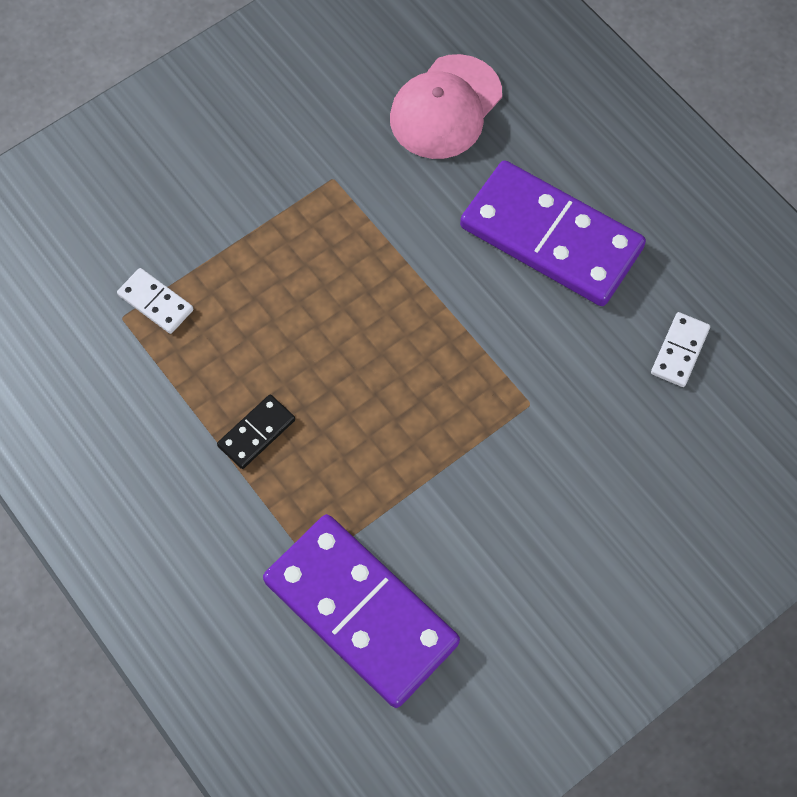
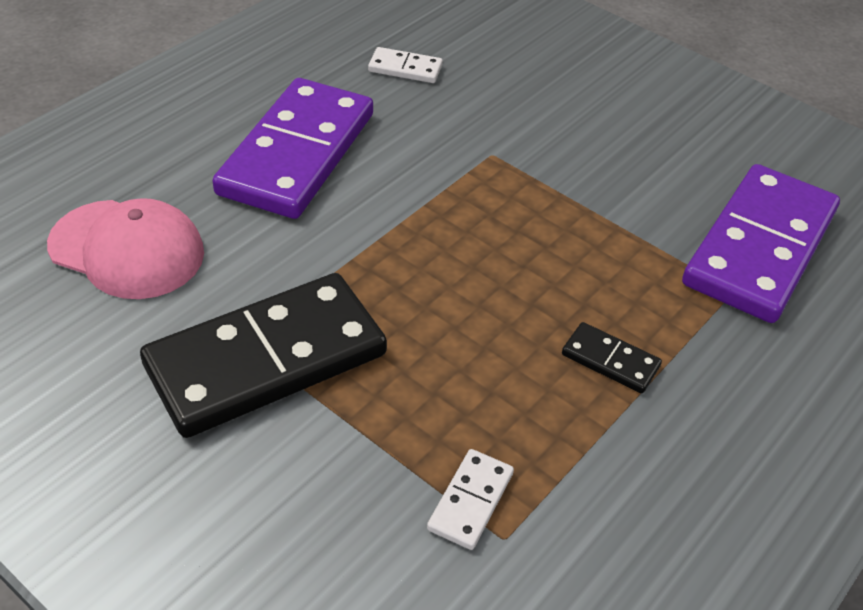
camera: 105 degrees left, 20 degrees down
(311, 191) = (266, 359): none -> black domino

